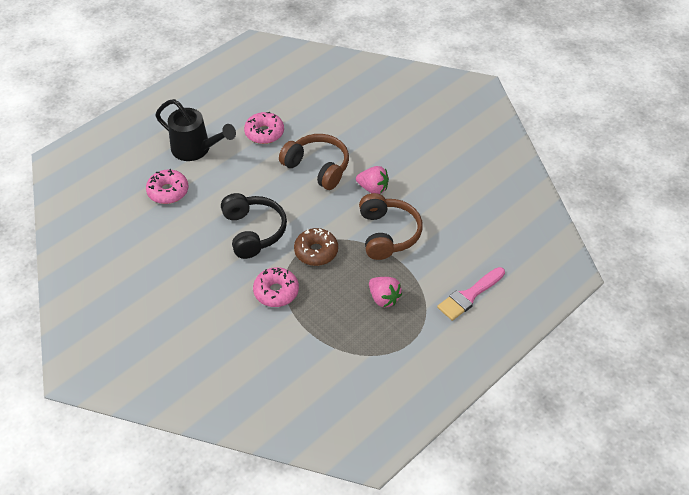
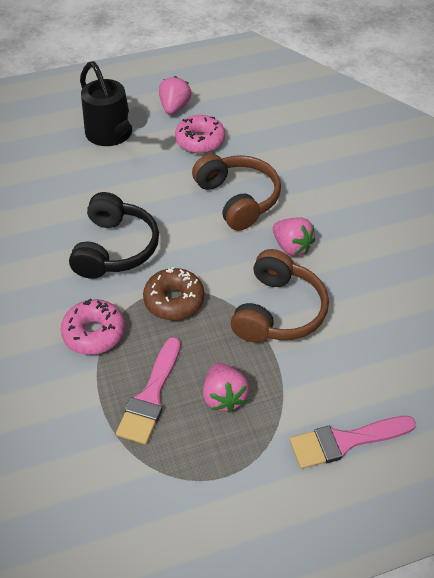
camera: 25 degrees right, 0 degrees up
(168, 191) = (52, 170): pink donut -> none
(229, 112) = (174, 107): none -> pink strawberry
(338, 315) = (151, 396): none -> pink brush

